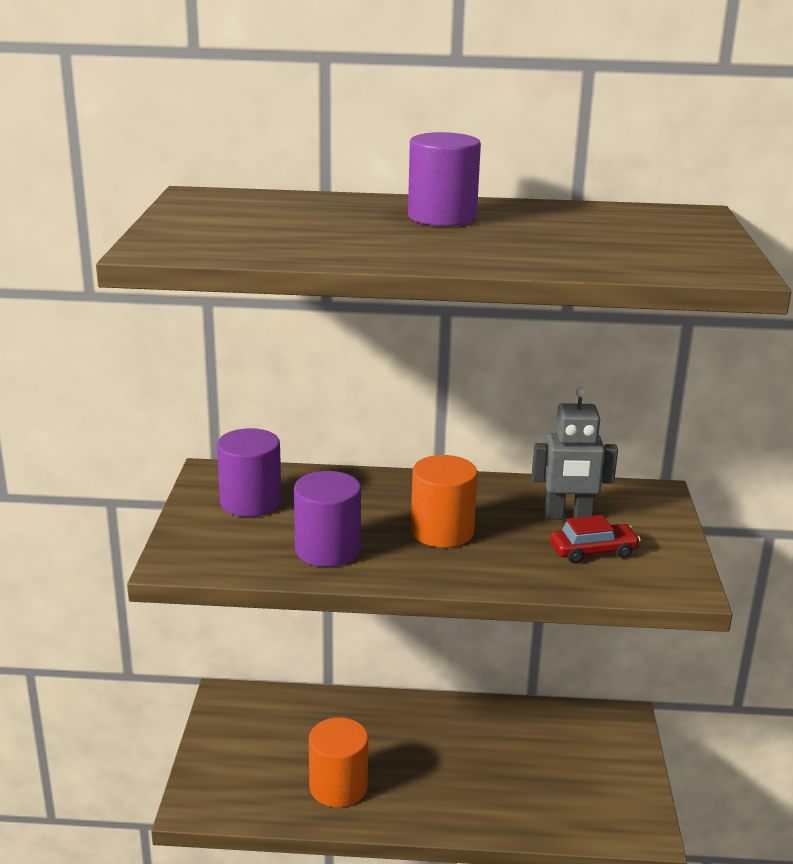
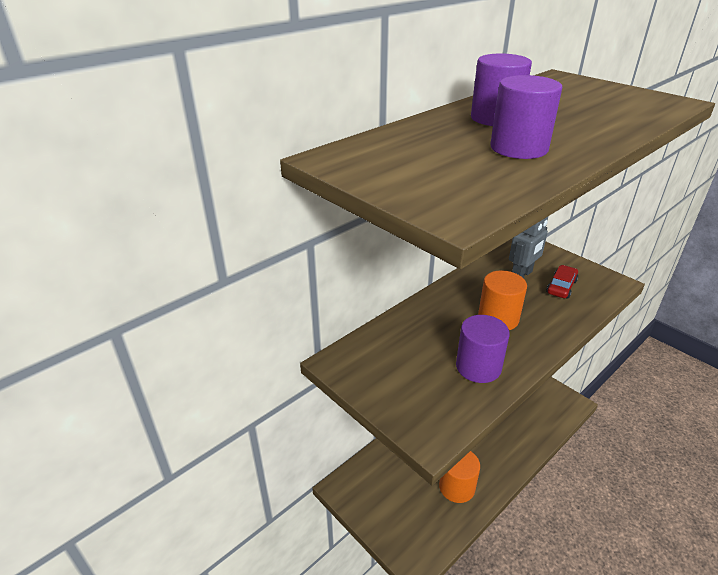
camera: 45 degrees left, 10 degrees up
(250, 502) = (390, 366): purple cylinder -> purple cylinder (519, 148)

